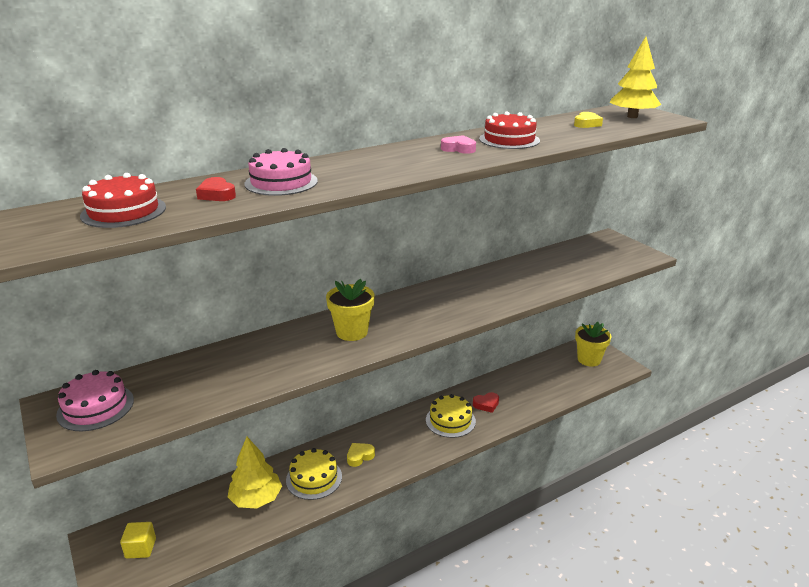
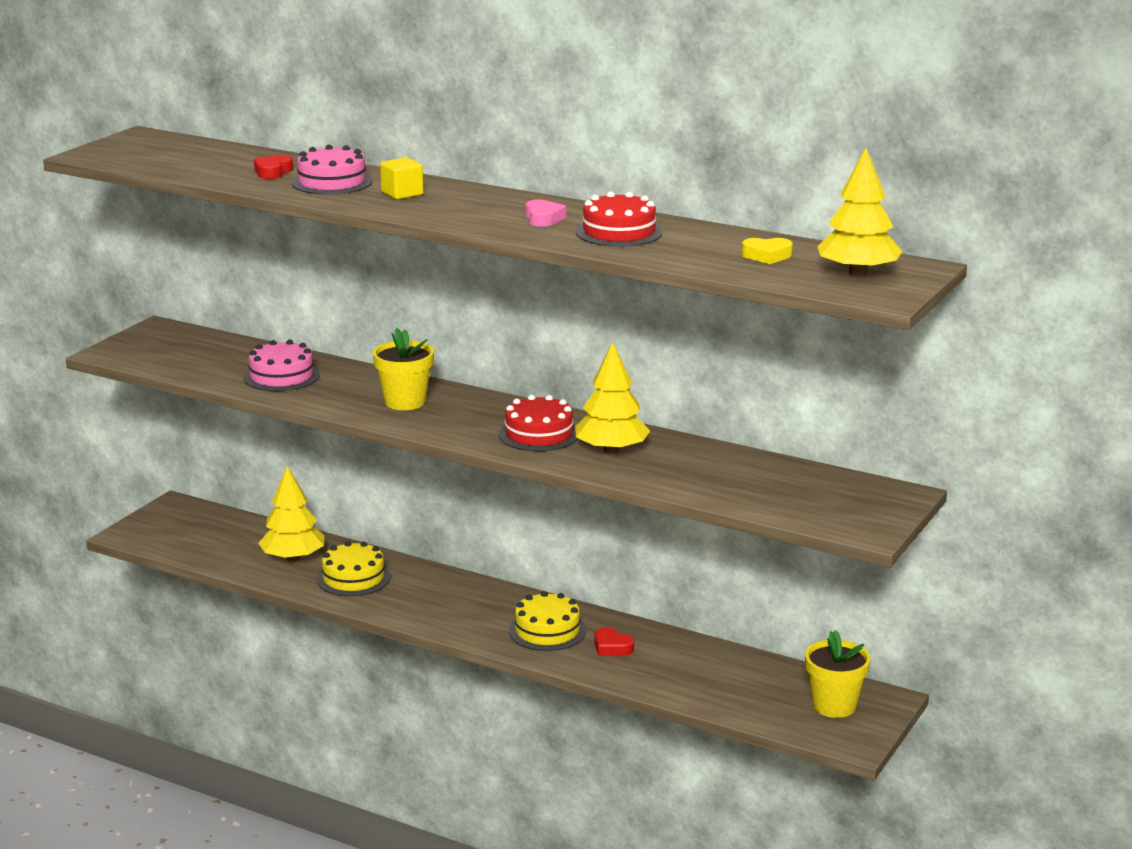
camera: 60 degrees right, 5 degrees down
(95, 407) = (168, 343): pink cake -> pink cake (281, 376)
(124, 211) = (200, 159): red cake -> red cake (539, 434)
(141, 548) = (181, 528): yellow cube -> yellow cube (402, 194)
(360, 456) = (416, 592): yellow heart -> none
(496, 288) = (611, 450): none -> yellow tree

